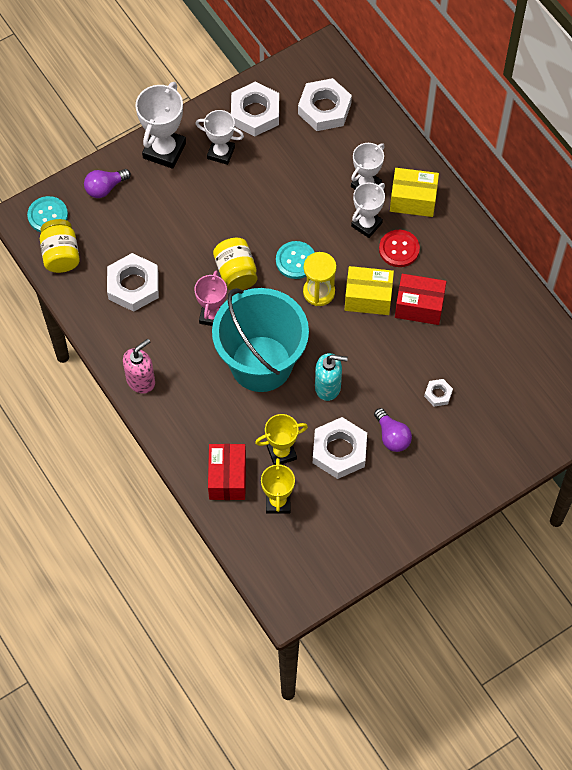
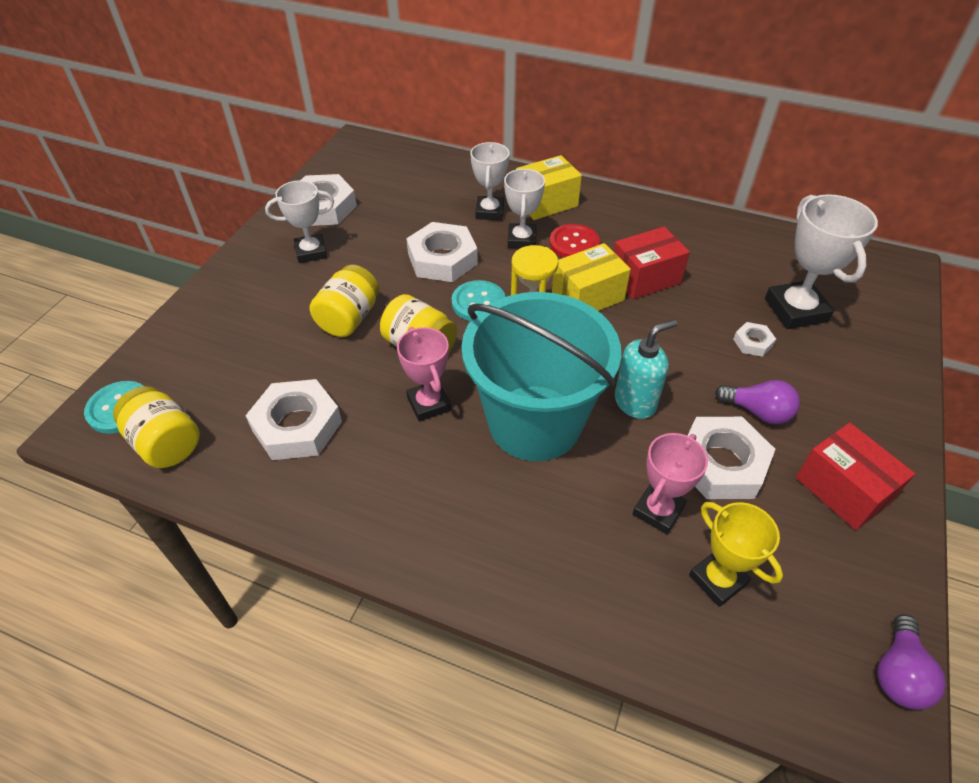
camera: 35 degrees left, 15 degrees down
(105, 188) = (186, 343): purple light bulb -> purple light bulb (898, 673)
(141, 380) = (393, 536): pink soap dispenser -> none
(164, 150) = (241, 277): white trophy -> white trophy (796, 310)
(209, 225) = (349, 318): none -> yellow jar
(227, 478) = (623, 592): red box -> red box (842, 489)
(281, 452) = (658, 510): yellow trophy -> pink trophy
(324, 109) = (393, 177): white nut -> white nut (442, 259)

